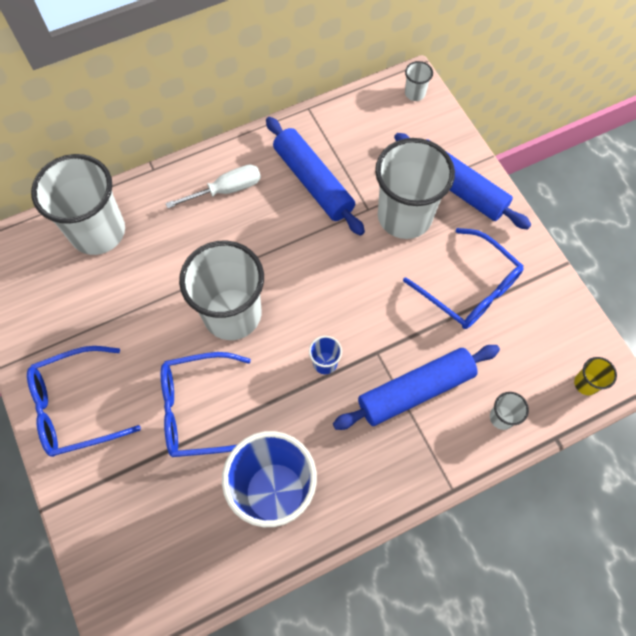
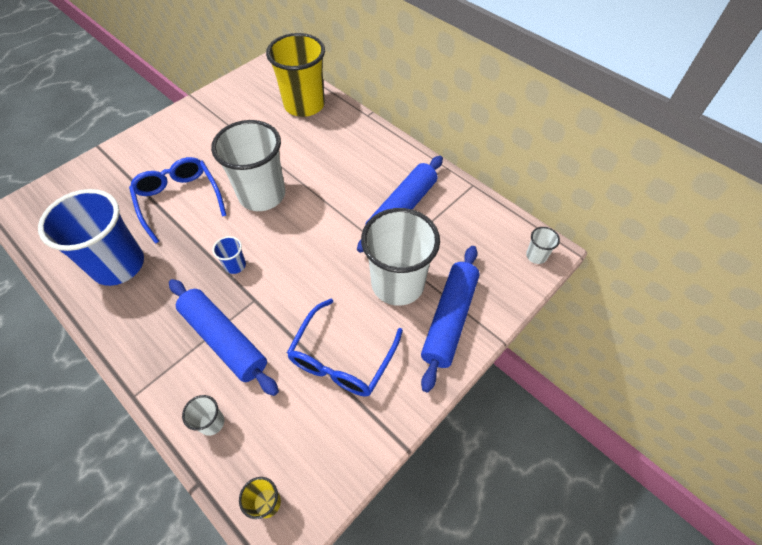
camera: 70 degrees right, 10 degrees down
(75, 407) = (170, 137): blue glasses -> none
(98, 232) = (304, 105): white cup -> yellow cup
(227, 190) = (369, 159): white screwdriver -> none

